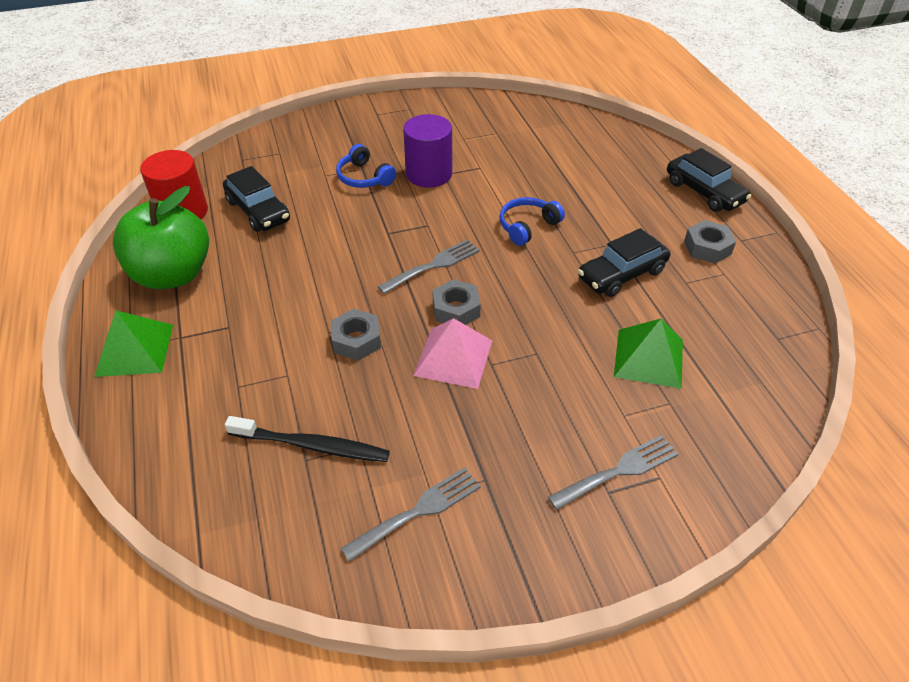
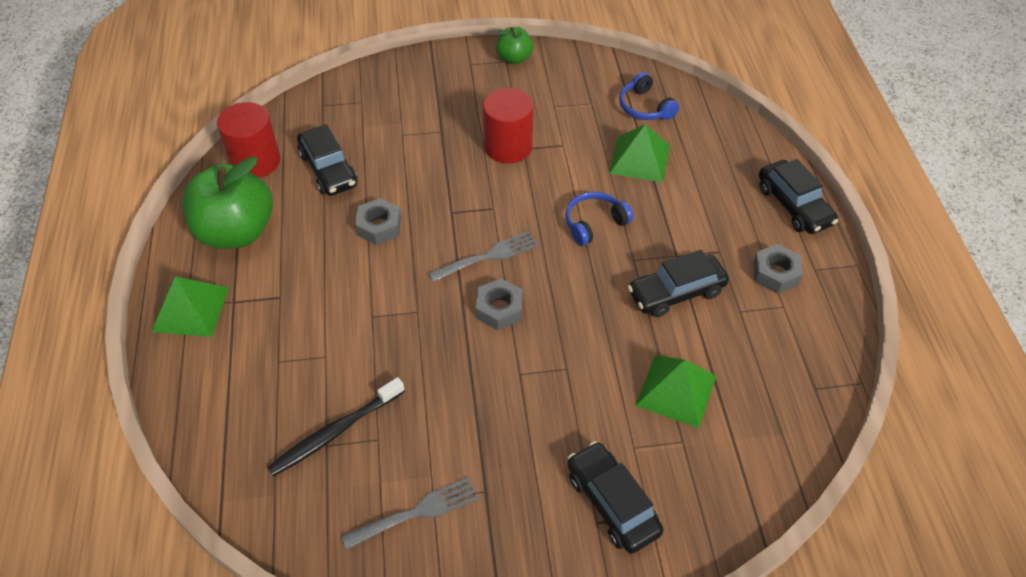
camera: 10 degrees right, 5 degrees up
(312, 445) = (335, 432): black toothbrush -> black toothbrush turned 120 degrees clockwise
(356, 340) = (396, 329): grey nut -> grey nut (379, 226)
(364, 177) = (441, 142): blue headphones -> blue headphones (645, 107)
(416, 106) = (514, 58): none -> green apple
(429, 174) = (508, 146): purple cylinder -> red cylinder
(453, 357) = (485, 361): pink pyramid -> none
(554, 171) = (639, 159): none -> green pyramid
(618, 471) = (612, 503): grey fork -> black car

